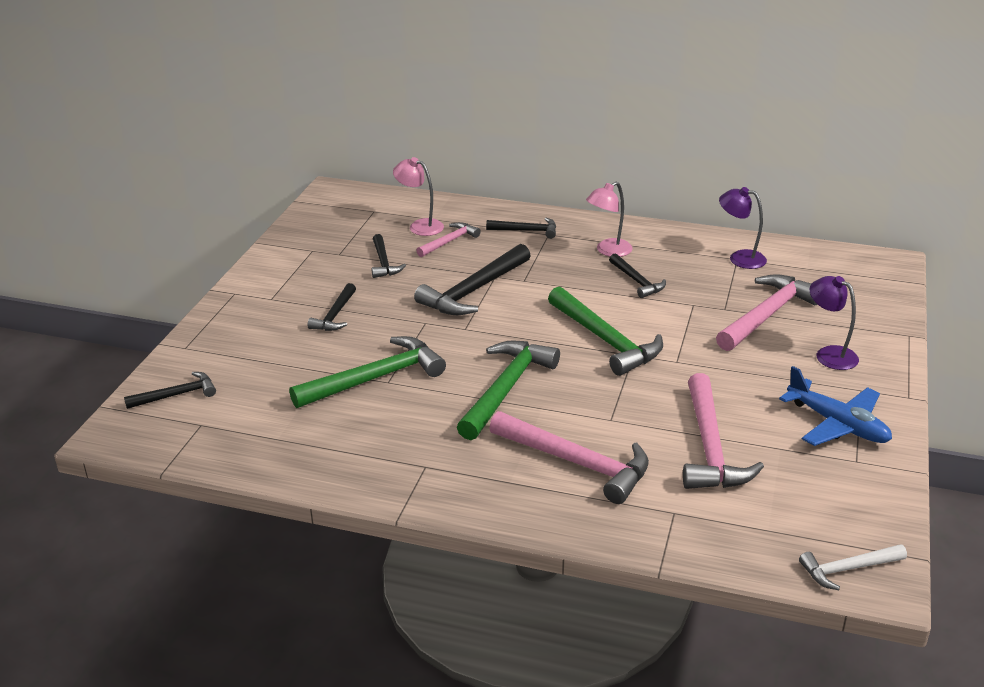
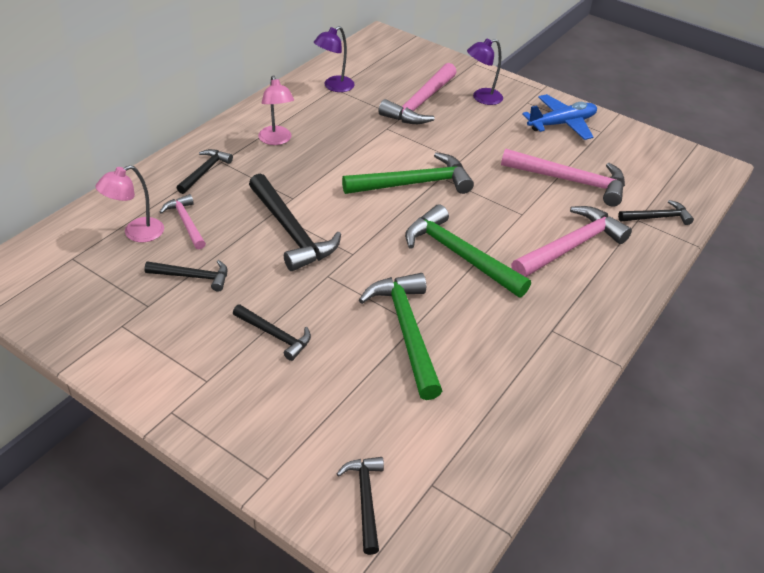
camera: 75 degrees left, 10 degrees up
(637, 281) = (335, 142): black hammer -> black hammer (657, 217)
(767, 315) = (420, 103): pink hammer -> pink hammer turned 120 degrees counterclockwise
(848, 569) = (703, 172): white hammer -> none

